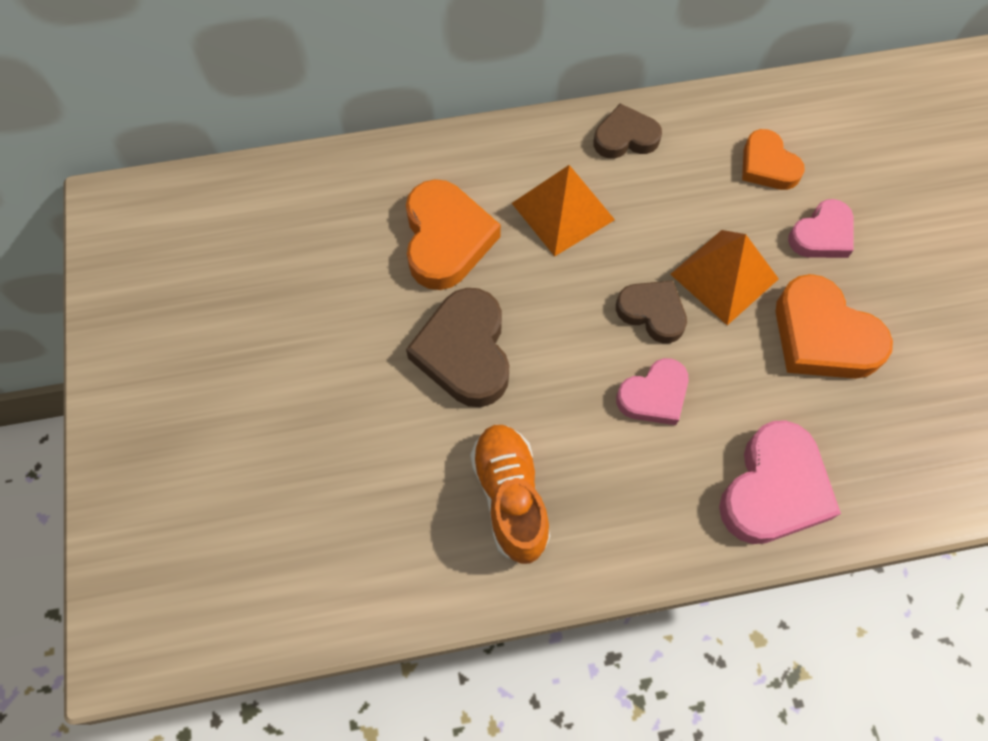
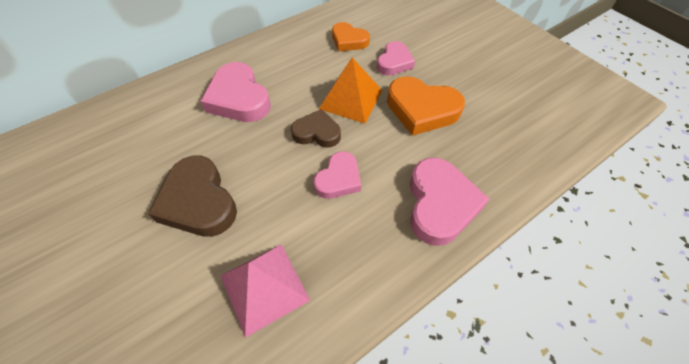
camera: 25 degrees left, 10 degrees down
(446, 239) = (165, 138): orange heart -> none
(510, 497) = (264, 287): orange shoe -> pink pyramid
(563, 211) = (239, 98): orange pyramid -> pink heart
(625, 137) = (263, 51): brown heart -> none

